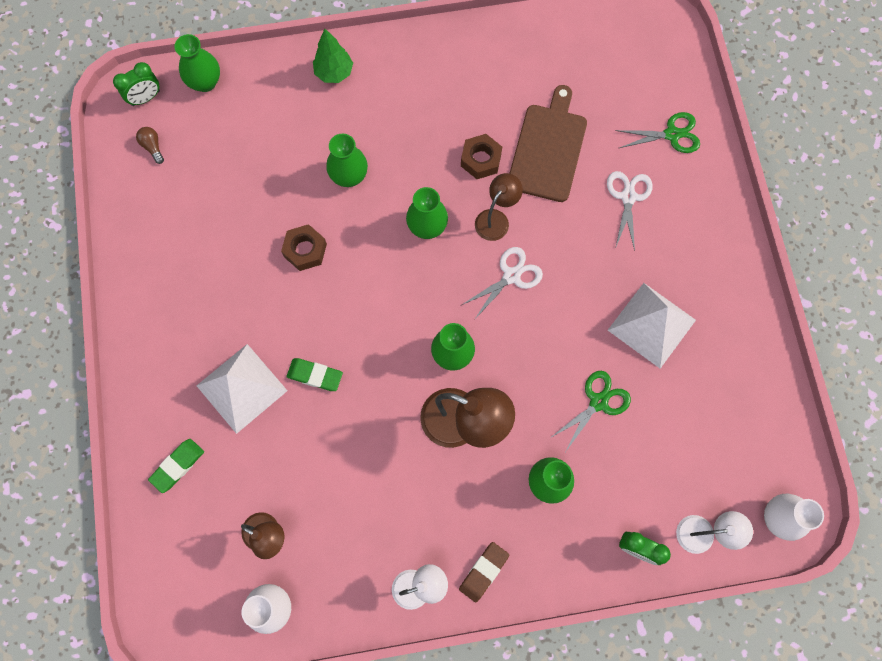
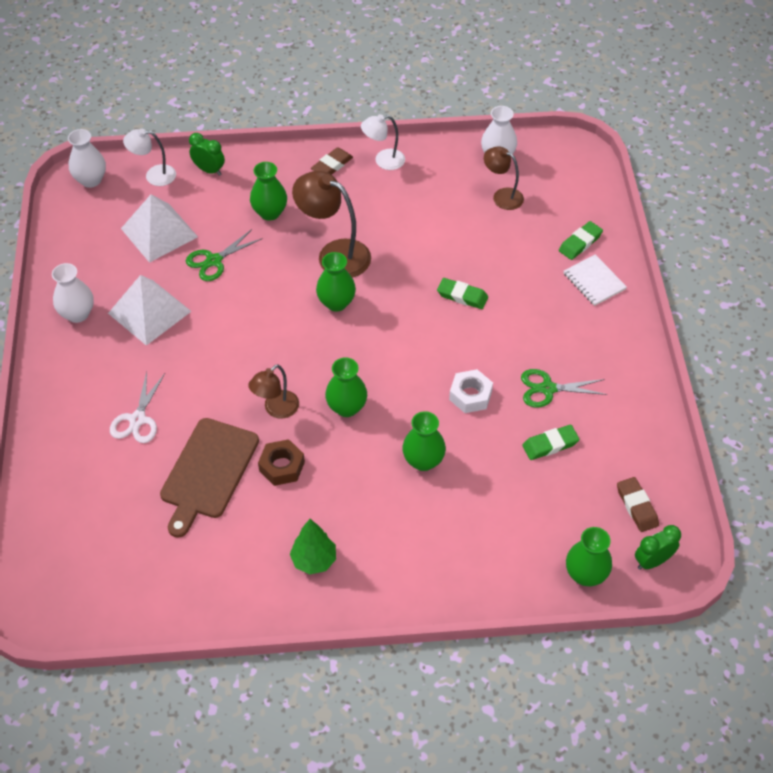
camera: 175 degrees left, 20 degrees down
(153, 147) = (637, 506): brown light bulb -> brown eraser
(167, 409) = (594, 281): none -> white notebook
(228, 202) = (550, 445): none -> green eraser
(241, 388) = (528, 292): white pyramid -> white pyramid (159, 232)
(305, 250) = (470, 395): brown nut -> white nut
(334, 73) = (435, 574): green tree -> green tree (314, 560)
(511, 276) = (271, 359): white scissors -> none
(672, 134) = (72, 477): green scissors -> green scissors (548, 389)
(727, 316) = (77, 314): none -> white vase

